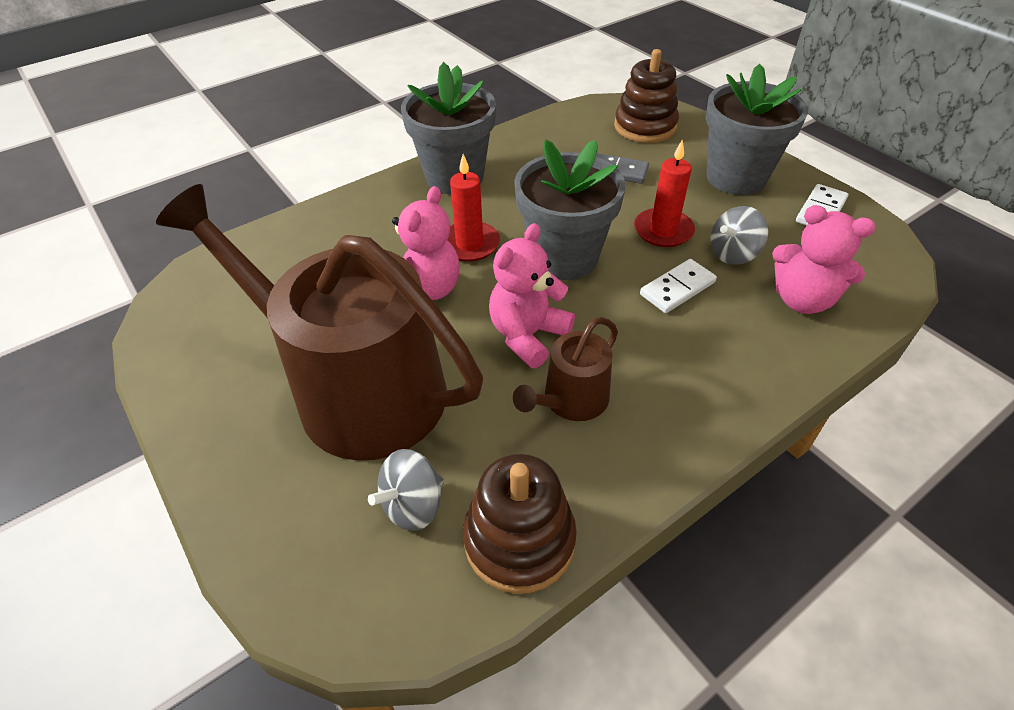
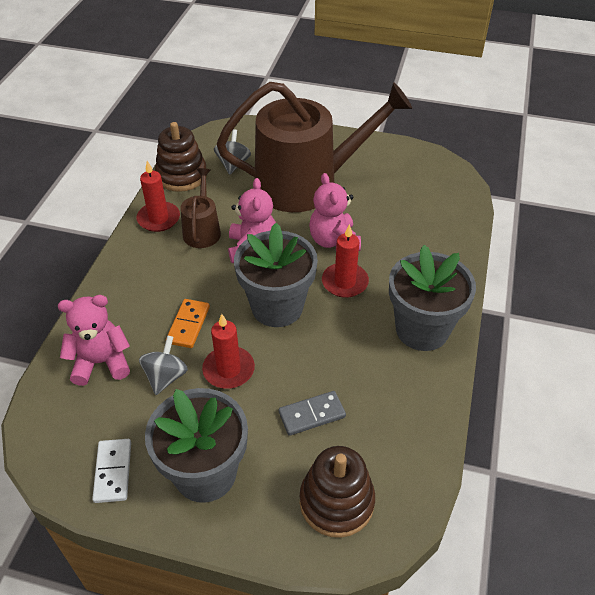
camera: 140 degrees right, 0 degrees up
(622, 463) = (159, 219): none -> red candle
(677, 288) = (188, 325): white domino -> orange domino

